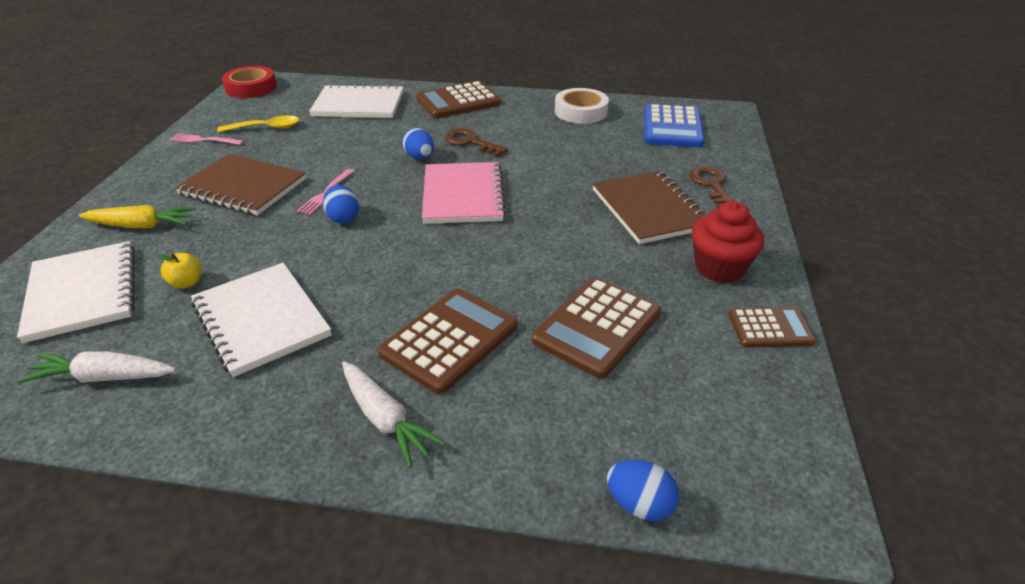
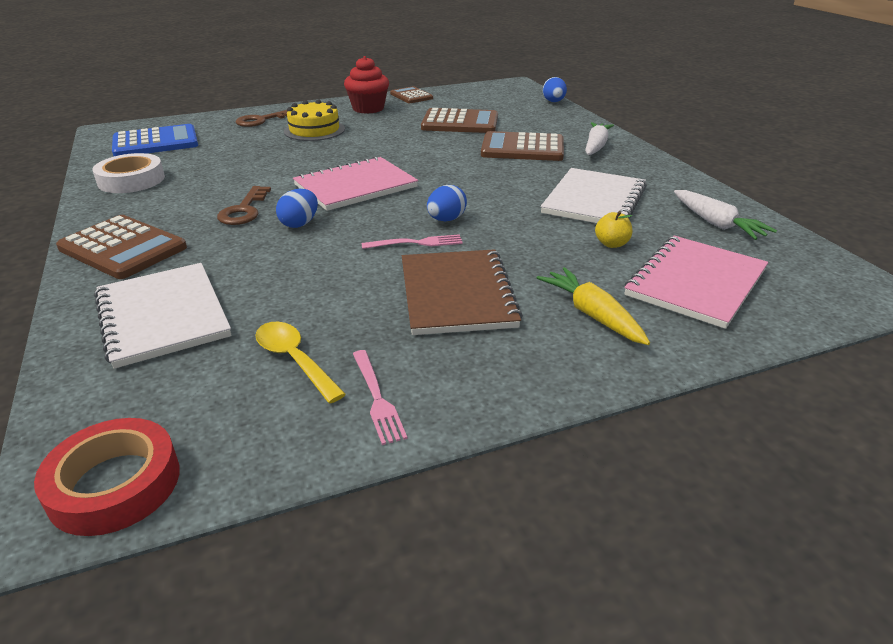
camera: 120 degrees left, 5 degrees down
(83, 292) = (695, 283): white notebook -> pink notebook
(649, 209) = (314, 130): brown notebook -> yellow cake

